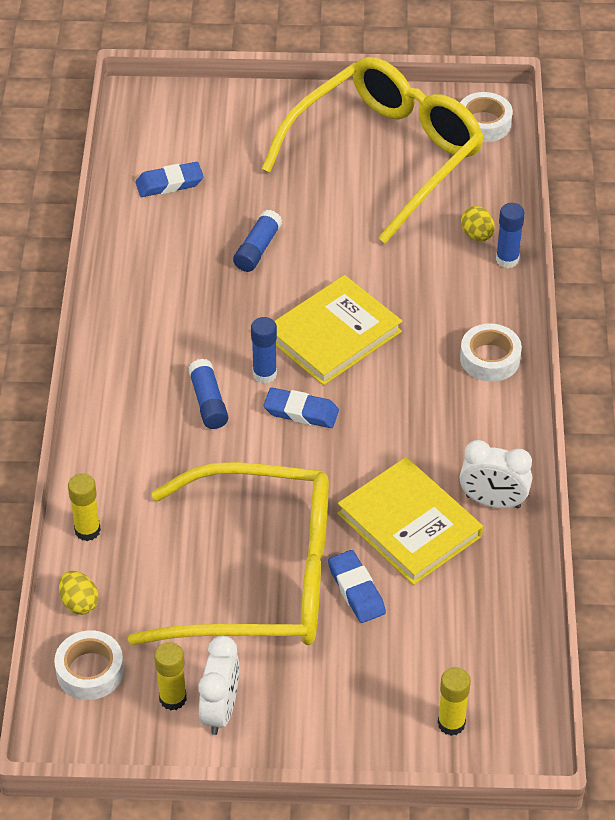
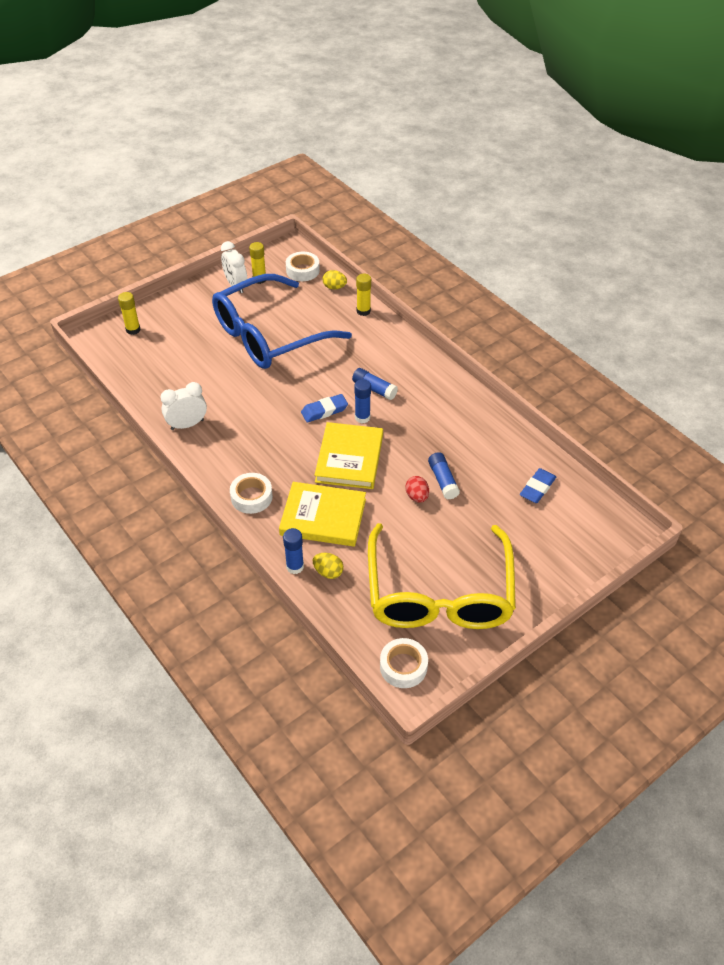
camera: 140 degrees right, 0 degrees up
(258, 576) = (270, 335): yellow glasses -> blue glasses
(305, 250) = (417, 496): none -> red egg
(356, 590) = (220, 353): blue eraser -> none
(409, 525) = (220, 392): yellow book -> yellow book (323, 517)

